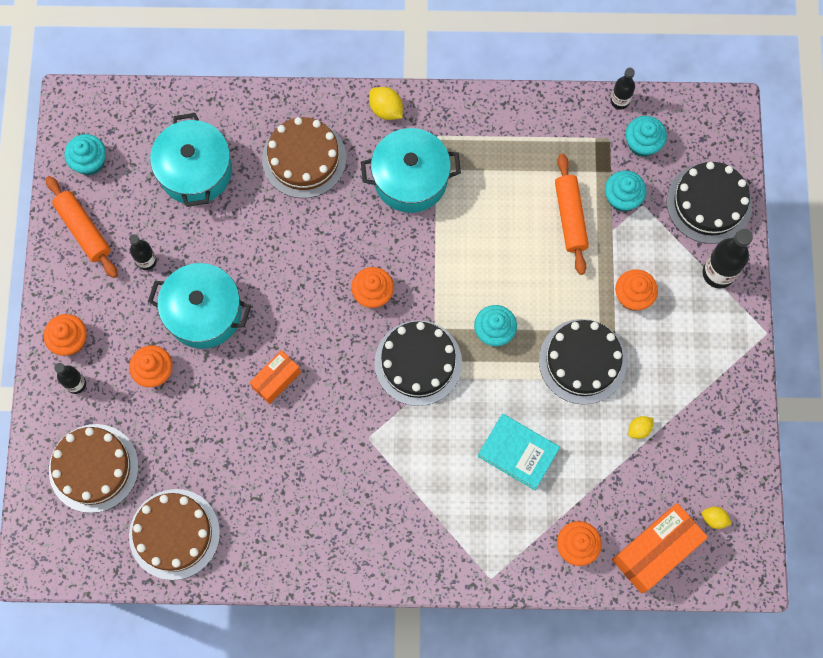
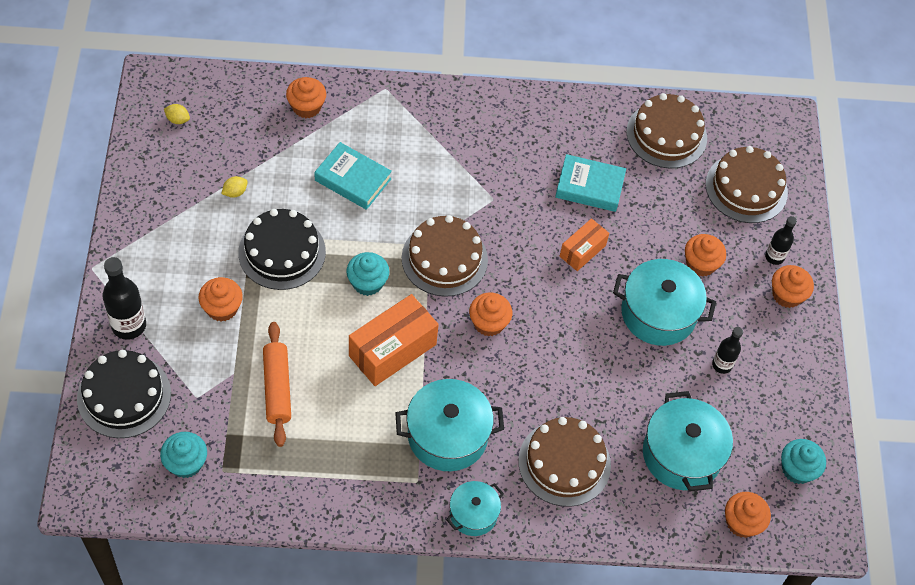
camera: 175 degrees right, 15 degrees down
(83, 230) = (791, 398): orange rolling pin -> none
(148, 112) = (742, 522): none -> orange cupcake
(265, 459) = (589, 187): none -> turquoise book
(386, 109) = (473, 514): yellow lemon -> turquoise pot
(418, 363) = (444, 259): black cake -> brown cake
(619, 101) = (204, 513): black bottle -> none
(622, 198) = (218, 405): turquoise cupcake -> none
(655, 550) = (236, 100): orange box -> orange box (392, 350)

